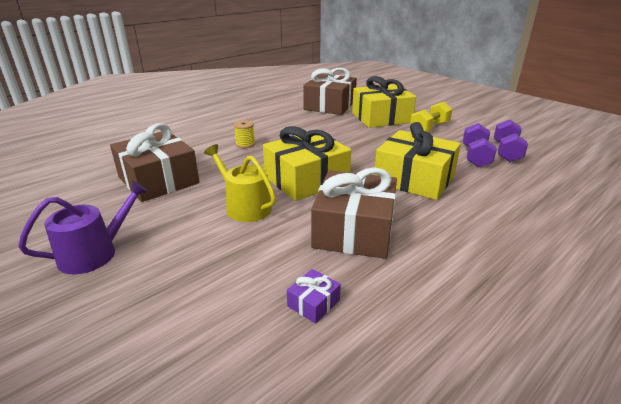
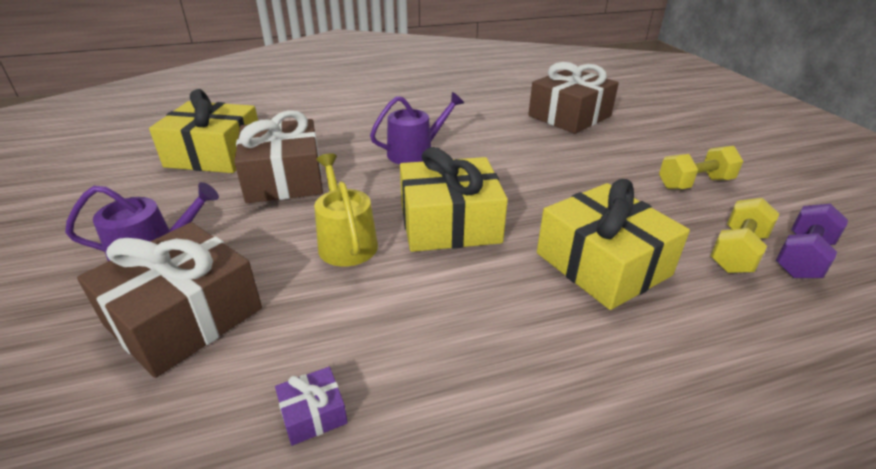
camera: 25 degrees right, 5 degrees up
(245, 144) = (415, 152): yellow spool -> purple watering can
(354, 230) = (450, 320): brown gift -> brown gift (184, 316)
(381, 118) = (630, 150): yellow gift -> yellow gift (215, 155)
(475, 157) = (737, 252): purple dumbbell -> yellow dumbbell

